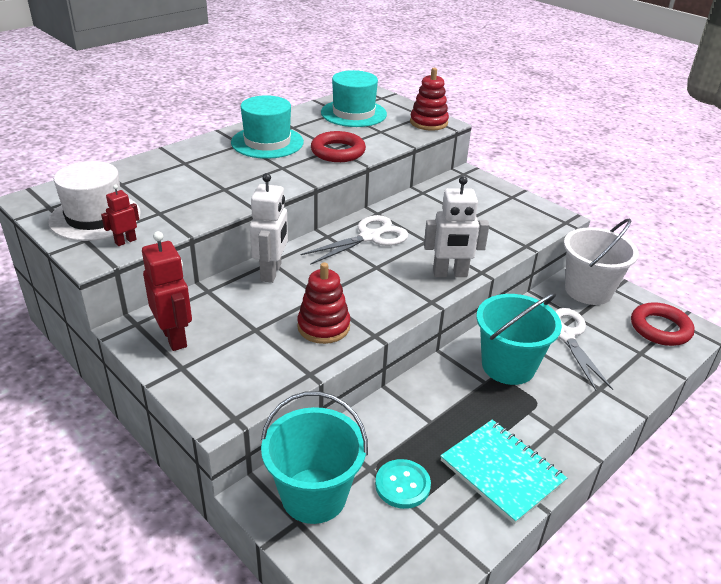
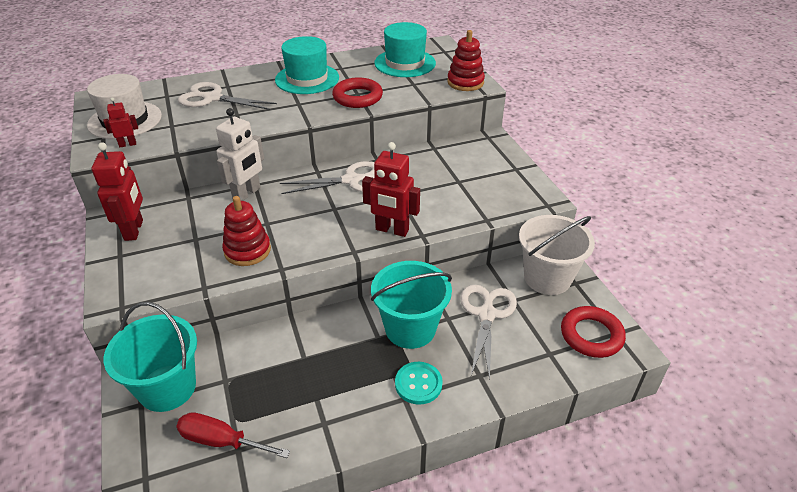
camera: 25 degrees right, 5 degrees up
(179, 177) = (212, 98): none -> white scissors
(402, 485) = (238, 403): turquoise button -> turquoise button (418, 384)
(416, 526) = (221, 441): none -> red screwdriver
(450, 274) = (392, 230): white robot -> red robot
(502, 471) = (327, 421): turquoise notebook -> none

